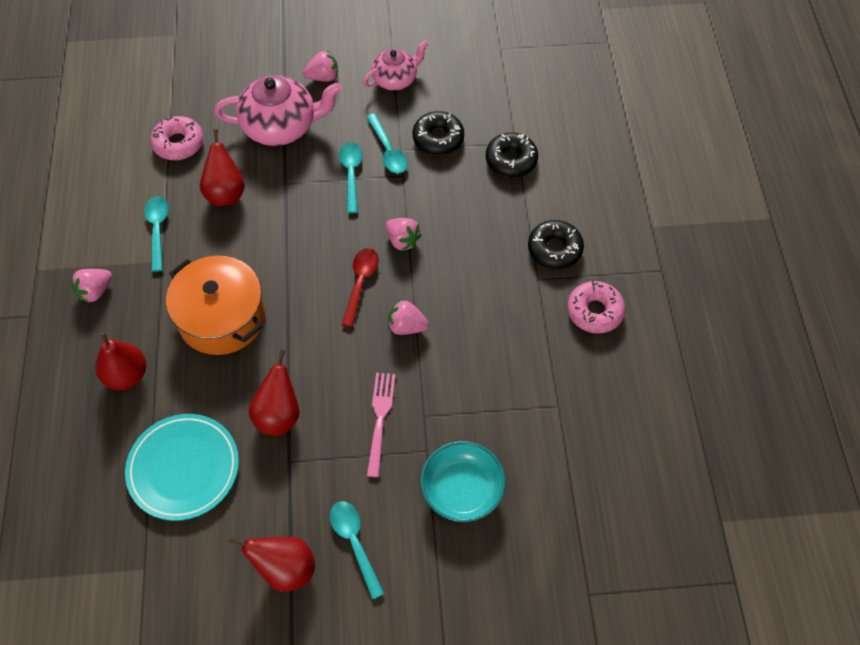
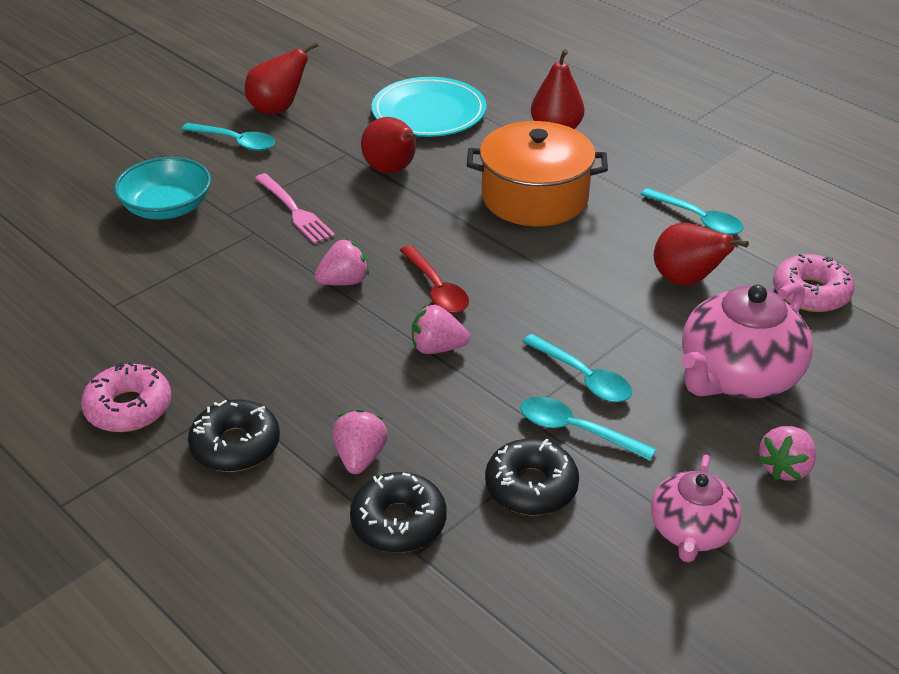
camera: 140 degrees right, 20 degrees down
(95, 291) = (672, 157): pink strawberry -> pink strawberry (360, 457)

